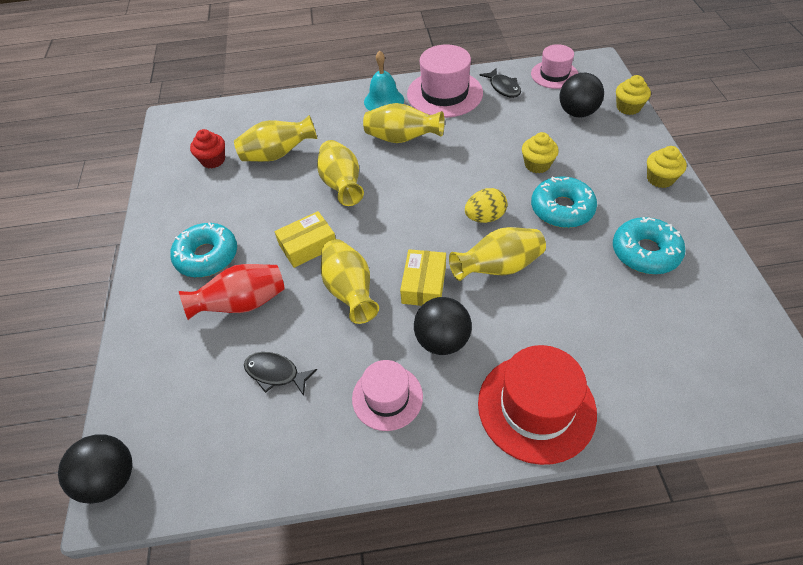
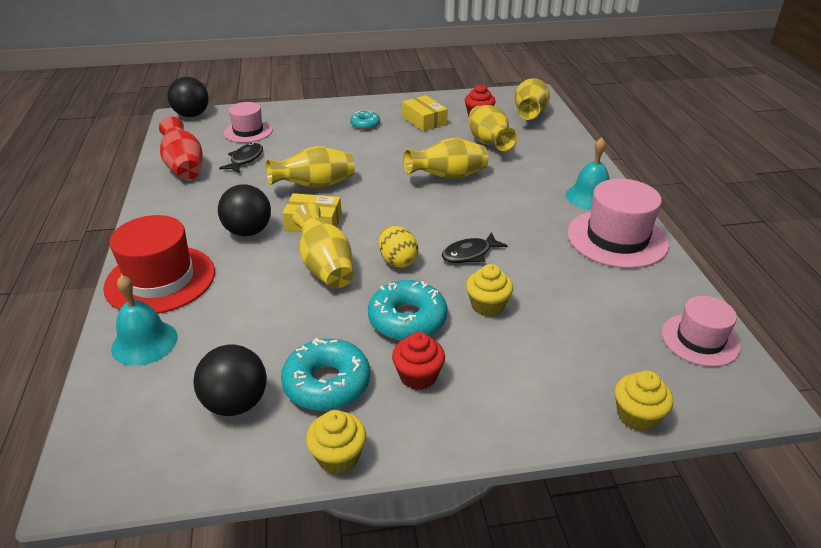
camera: 85 degrees right, 15 degrees down
(207, 256) = (365, 124): turquoise donut -> turquoise donut, size x0.57
(242, 304) = (313, 142): red vase -> red vase (184, 167)
(308, 245) = (370, 164): yellow box -> yellow box (424, 120)
(387, 397) = (204, 205): pink hat -> pink hat (248, 131)
(402, 139) = (523, 209): yellow vase -> yellow vase (529, 114)
(503, 87) = (647, 287): black fish -> black fish (469, 254)
(577, 113) = (607, 354): black ball -> black ball (236, 403)
(623, 202) = (418, 376): none -> red cupcake
(633, 394) = (144, 342): none -> turquoise bell
(660, 179) = (465, 424): yellow cupcake -> yellow cupcake (338, 456)

